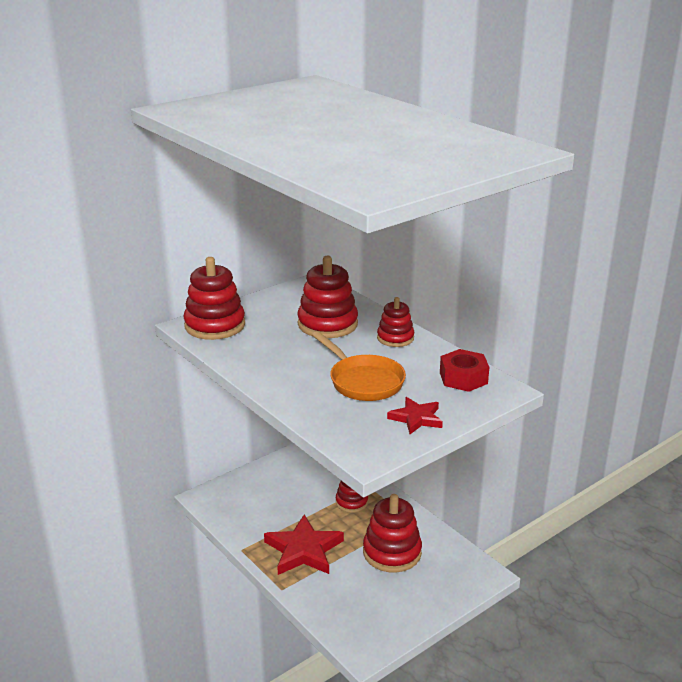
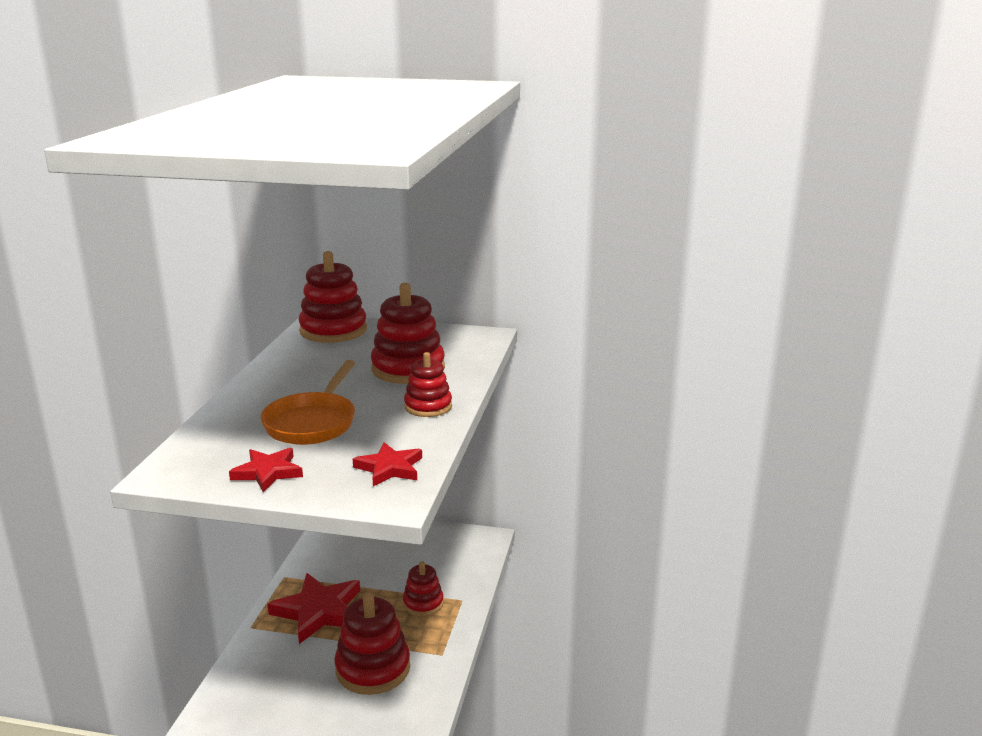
camera: 50 degrees right, 5 degrees down
(463, 378) = (389, 468): red nut -> red star

